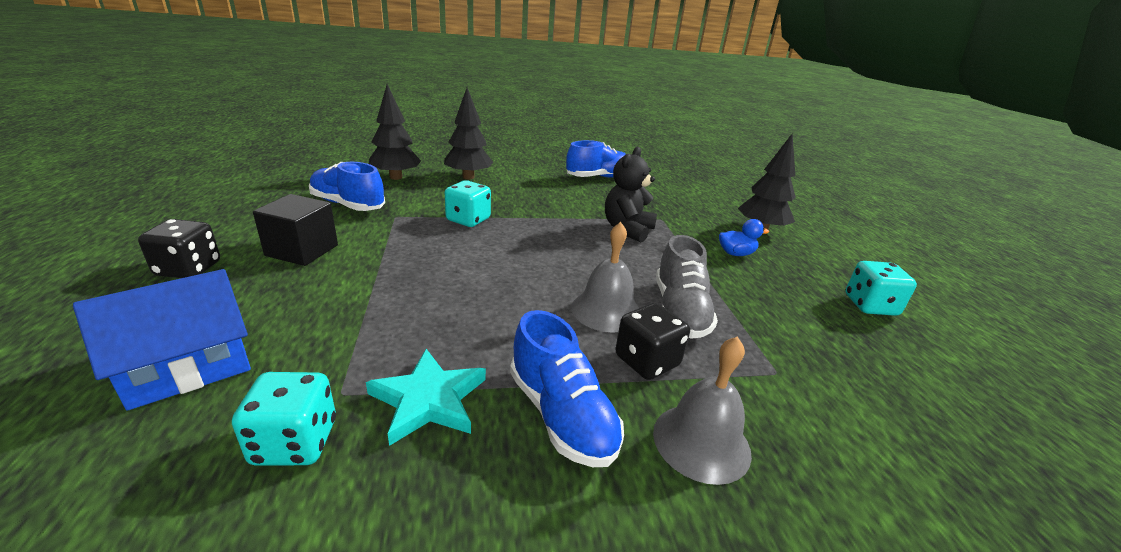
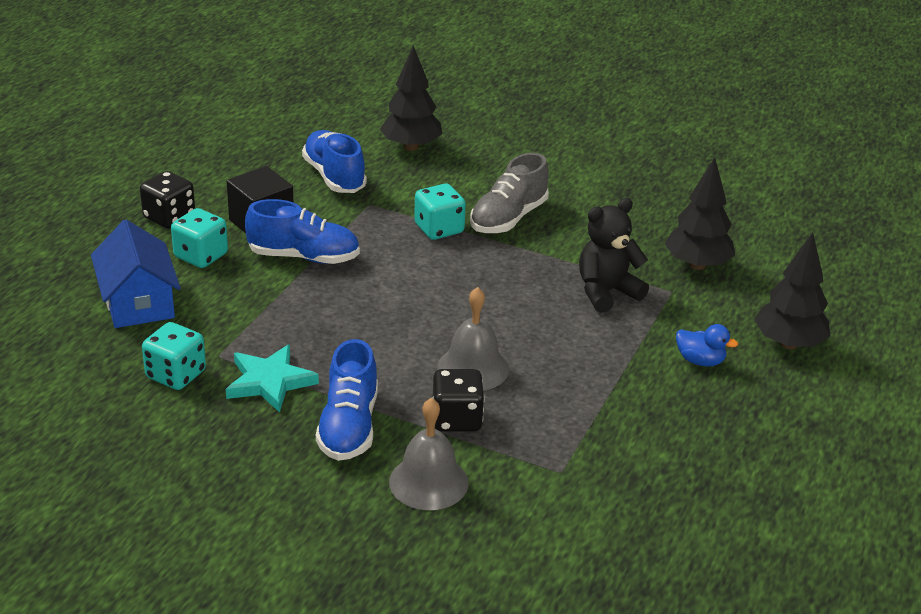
camera: 35 degrees right, 5 degrees up
(187, 366) = (138, 302): blue house -> blue house turned 75 degrees clockwise
(468, 177) = (495, 165): black tree -> black tree (697, 265)
(599, 177) = (669, 206): blue shoe -> blue shoe (304, 257)
(679, 311) = (543, 393): grey shoe -> grey shoe (508, 218)
(870, 305) = (769, 464): turquoise dice -> turquoise dice (201, 256)

